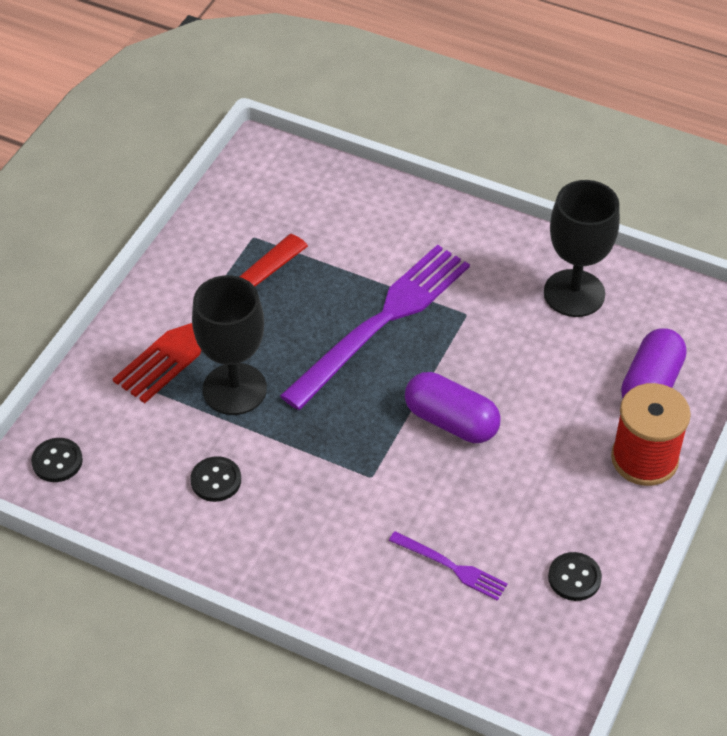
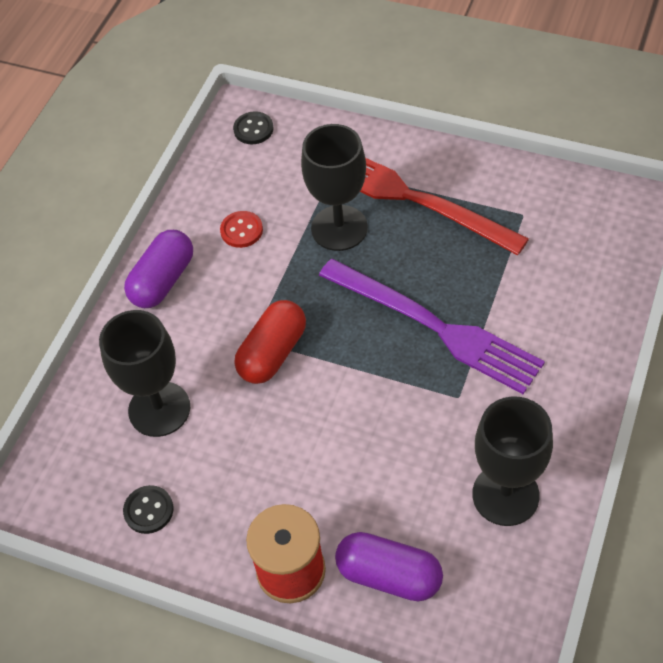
camera: 90 degrees right, 5 degrees up
(216, 480) = (241, 230): black button -> red button
(392, 460) = (272, 353): none -> red capsule
(451, 421) = (321, 395): purple capsule -> purple capsule (163, 280)
(451, 567) = (159, 409): purple fork -> black goblet

